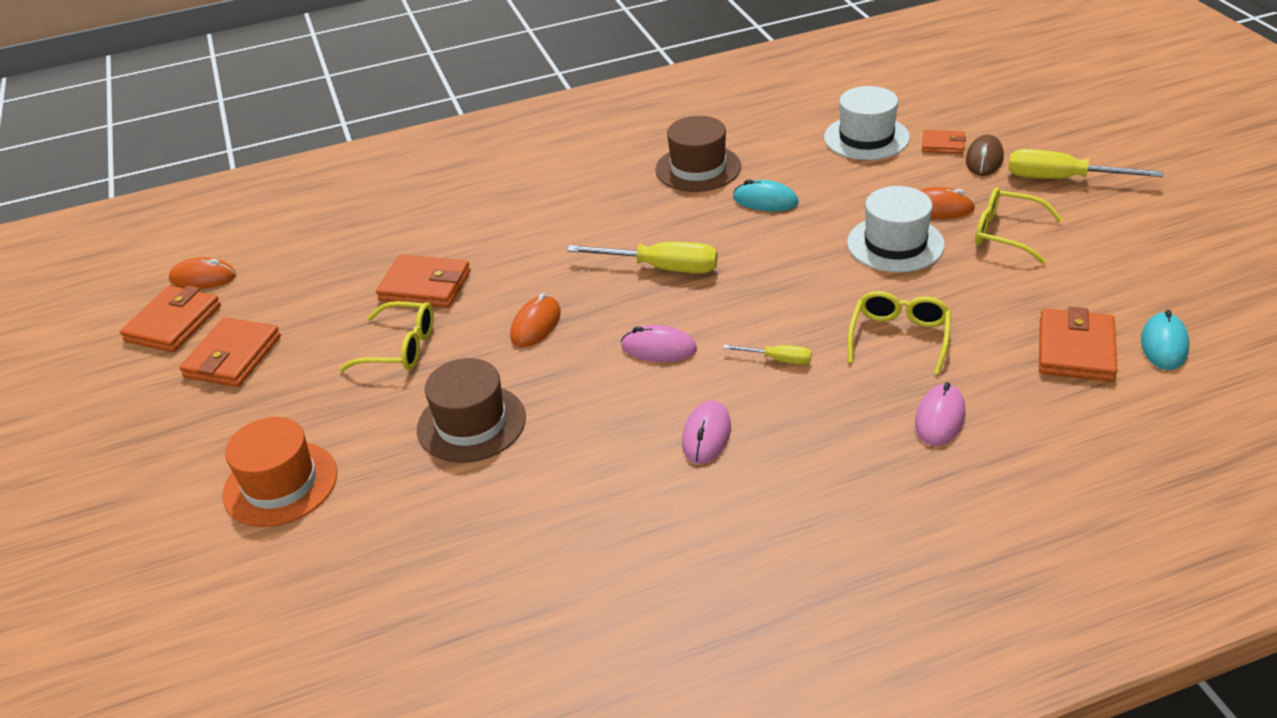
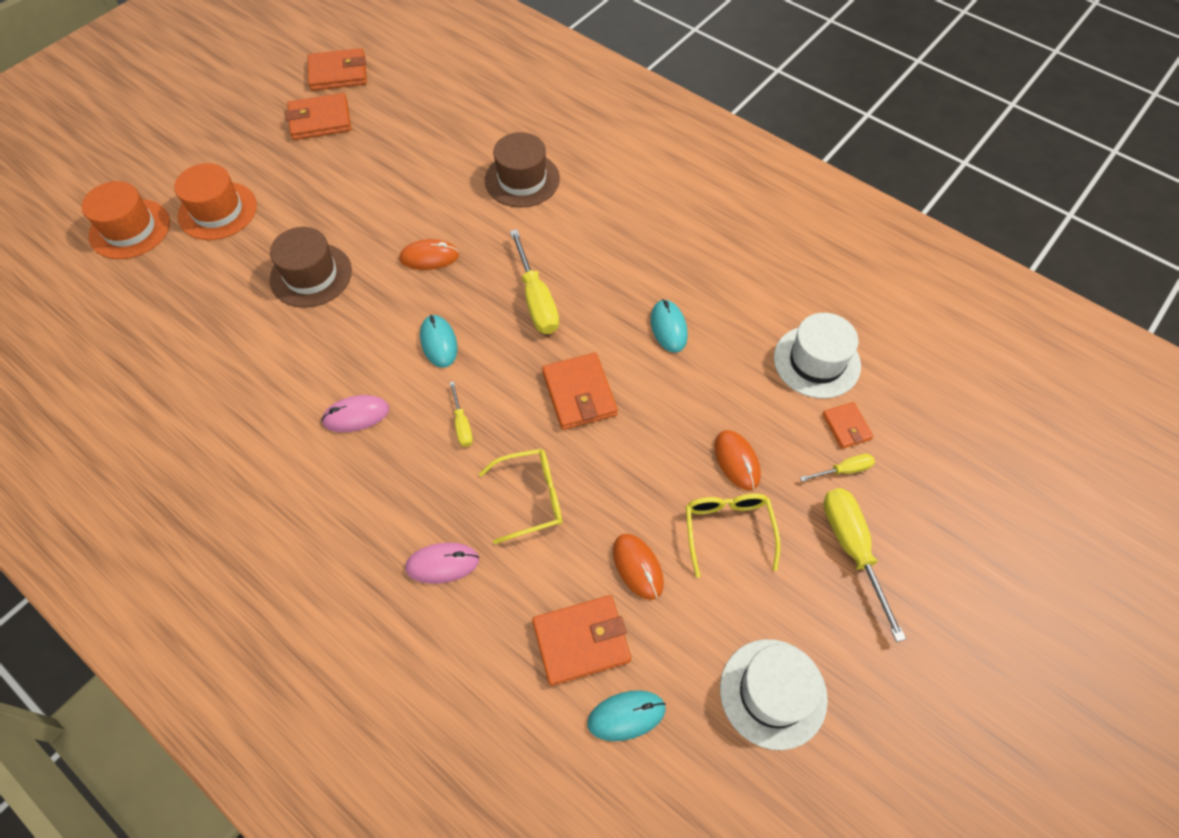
camera: 55 degrees right, 20 degrees up
(203, 278) = (390, 59): orange mouse -> orange mouse (638, 567)
(217, 582) = (130, 229): none -> orange hat
(401, 348) = (369, 197): yellow glasses -> none
(425, 286) = (440, 174): orange wallet -> orange wallet (579, 394)
(659, 348) = (439, 342): pink mouse -> turquoise mouse
(698, 168) = (687, 261): brown hat -> brown hat (522, 179)
(895, 244) = (661, 447): white hat -> white hat (773, 693)
(984, 159) = (843, 470): brown mouse -> yellow screwdriver

